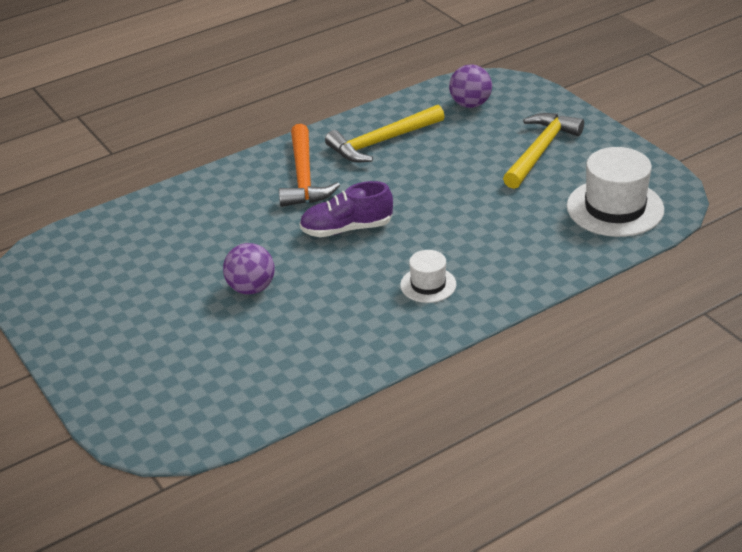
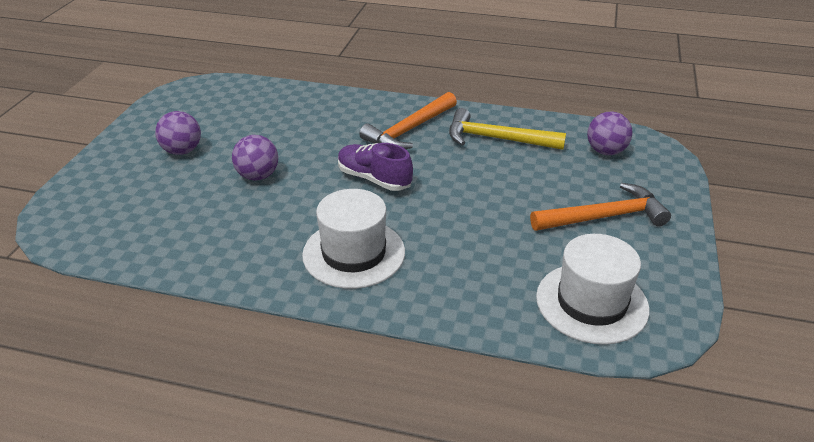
camera: 45 degrees right, 0 degrees up
(142, 316) = (182, 151): none -> purple ball
(428, 285) = (354, 253): white hat -> white hat, size x1.83
(540, 151) = (604, 217): yellow hammer -> orange hammer

